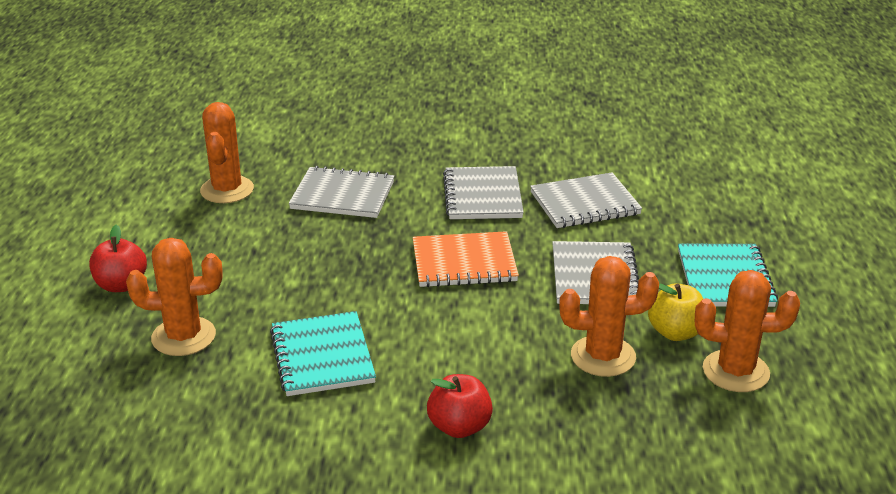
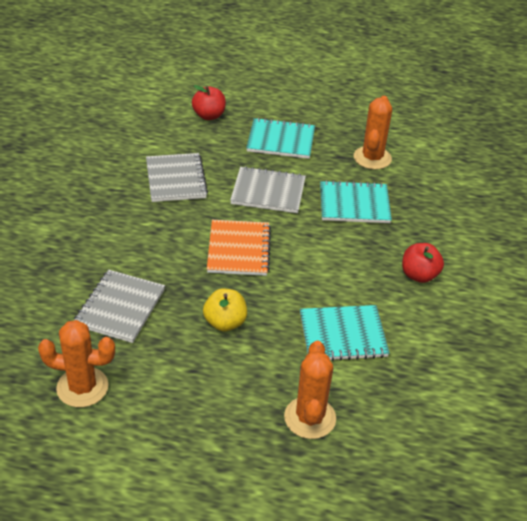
camera: 85 degrees left, 10 degrees up
(121, 285) = (227, 465): red apple -> red apple (209, 115)
(483, 196) = (148, 227): grey notebook -> none
(603, 356) = (354, 204): orange cactus -> turquoise notebook
(675, 332) = (333, 171): yellow apple -> yellow apple (225, 322)

